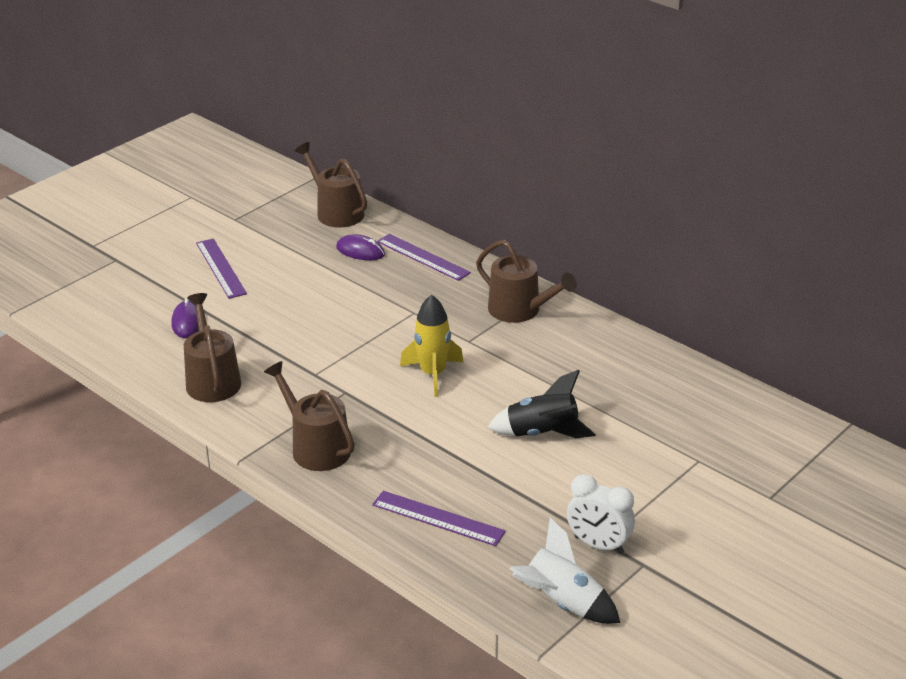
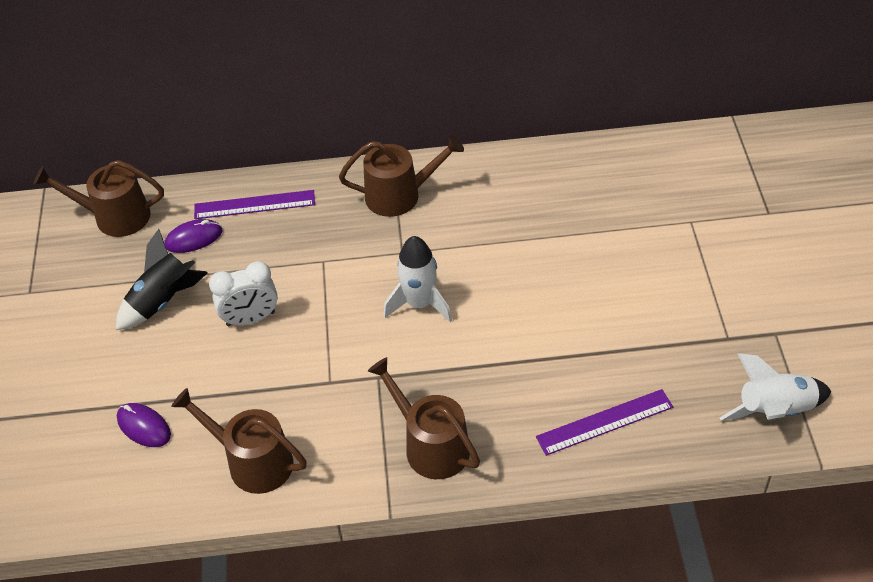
camera: 45 degrees left, 15 degrees up
(221, 268) = (92, 350): purple ruler -> none
(316, 447) = (431, 445): brown watering can -> brown watering can turned 45 degrees clockwise
(433, 374) = (419, 304): yellow rocket -> white rocket
(542, 433) = (567, 287): black rocket -> black rocket (163, 301)
(598, 545) = (730, 344): white clock -> white clock (251, 319)

